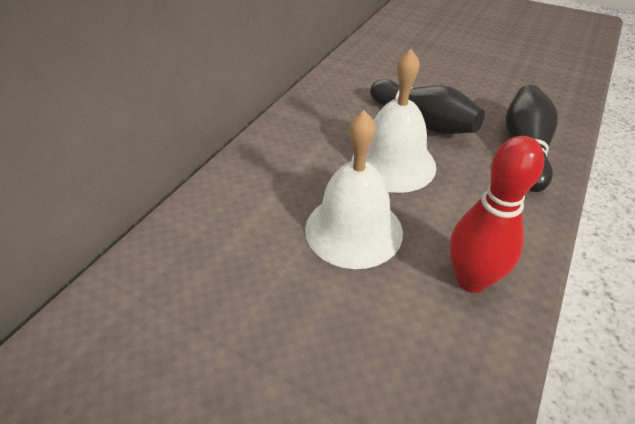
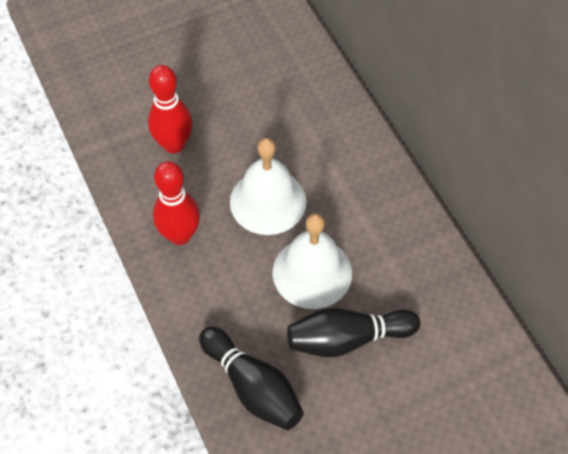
camera: 125 degrees right, 15 degrees up
(364, 376) = (174, 144): none -> red bowling pin

